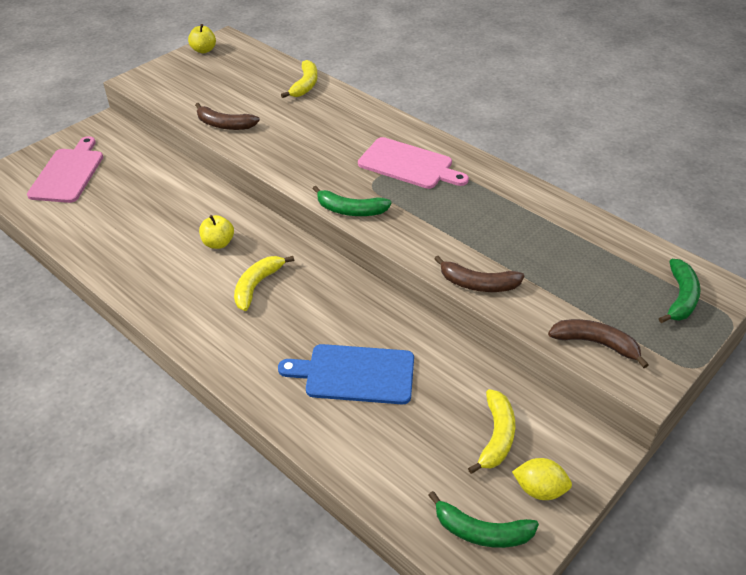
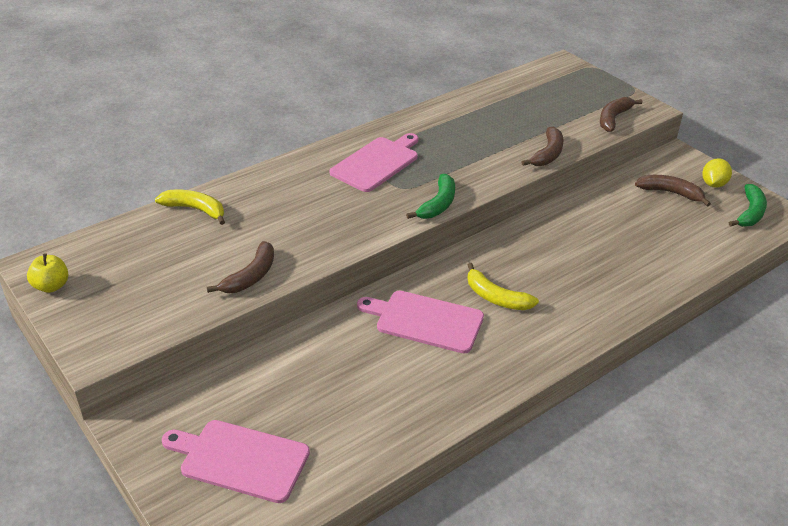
camera: 80 degrees left, 5 degrees down
(218, 243) = (425, 321): yellow apple -> pink cutting board
(355, 374) = (611, 250): blue cutting board -> none
(496, 436) = (671, 193): yellow banana -> brown banana
(680, 298) = (570, 79): green banana -> none

